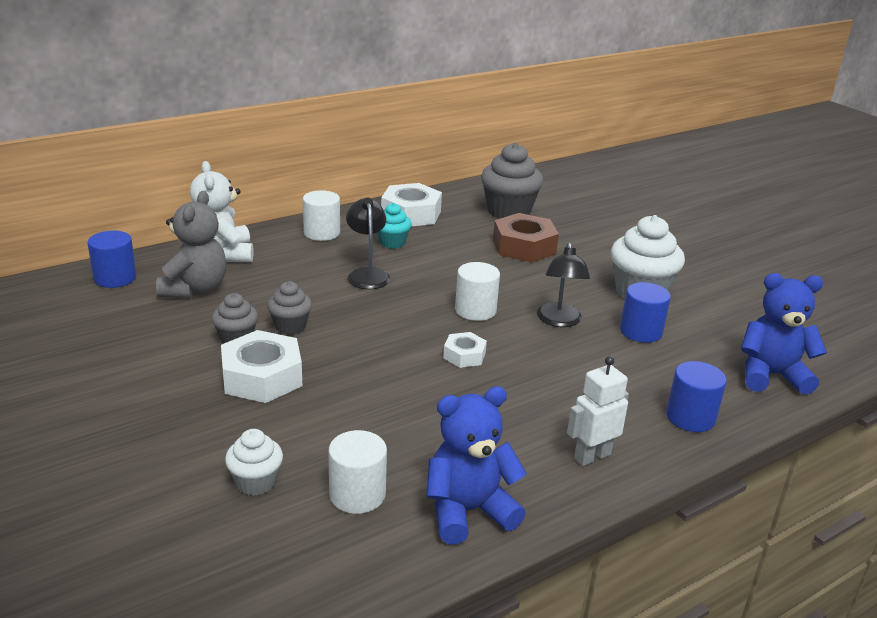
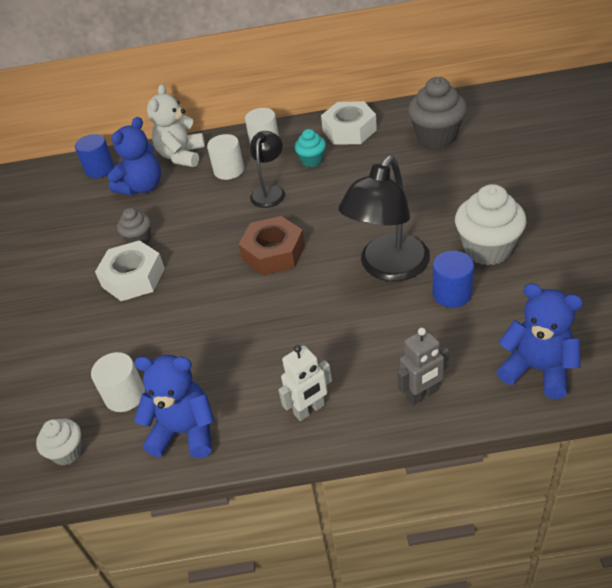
camera: 35 degrees right, 15 degrees up
(194, 289) = (142, 187): grey teddy bear -> blue teddy bear
(256, 482) = (72, 367): white cupcake -> white cupcake (67, 452)
(290, 326) = (181, 234): grey cupcake -> none
(464, 355) = (285, 288): white nut -> none
(475, 310) = (327, 243): white cylinder -> white cylinder (229, 170)
(524, 247) = (419, 180): brown nut -> brown nut (273, 253)
(559, 321) = (388, 268): black lamp -> black lamp, size x1.73
(592, 456) = (309, 410): white robot -> white robot turned 150 degrees clockwise
(690, 417) = (422, 395): blue cylinder -> grey robot

